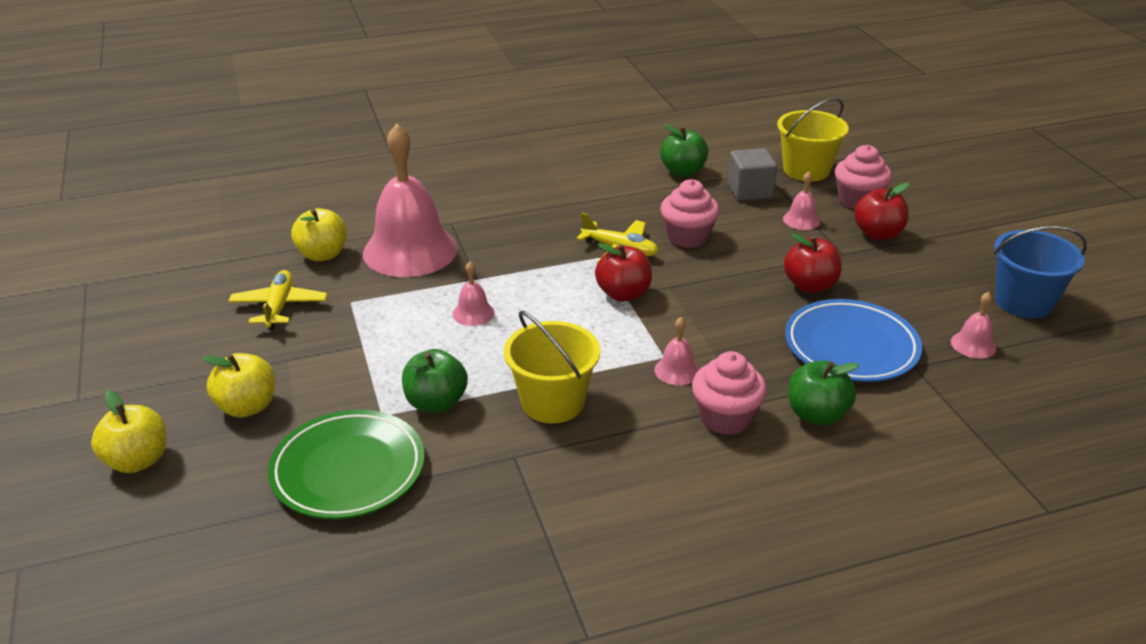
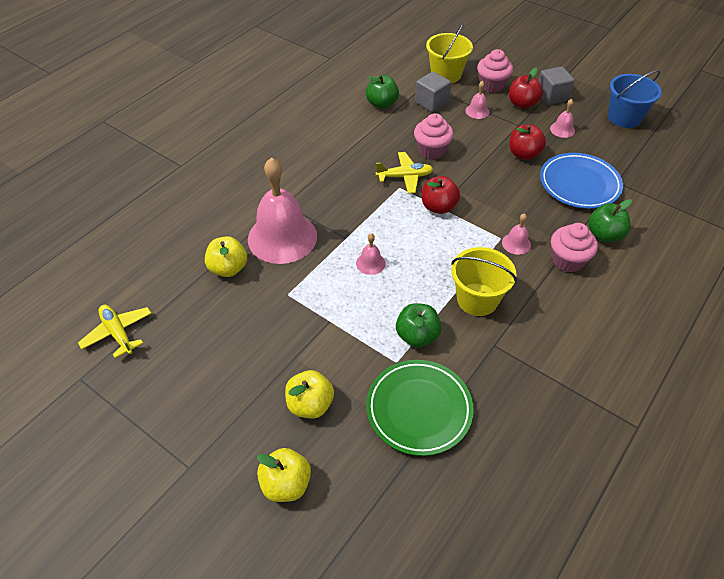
camera: 35 degrees left, 15 degrees up
(279, 307) = (245, 322): yellow plane -> yellow plane (118, 333)
(935, 240) = (552, 96): none -> grey cube
(973, 345) = (628, 155): pink bell -> pink bell (562, 129)

